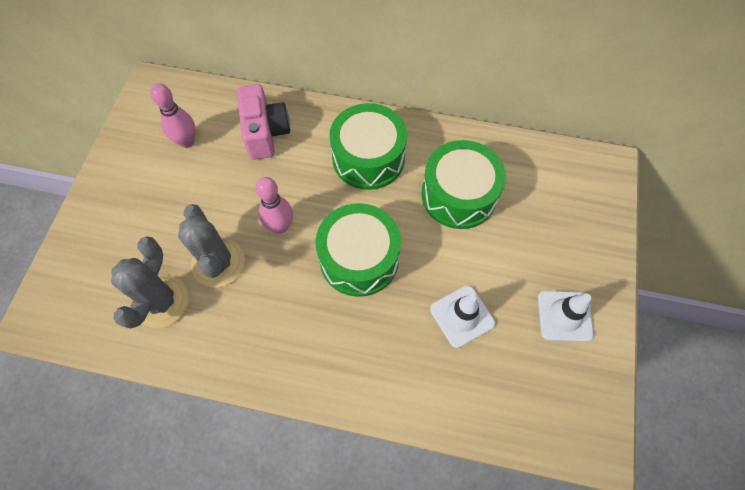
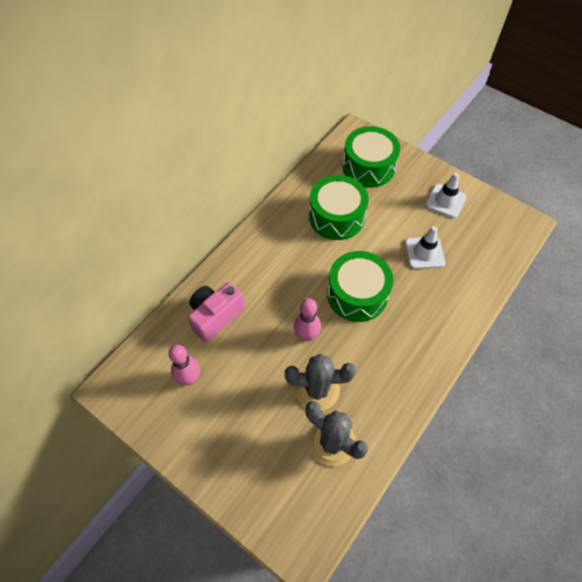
camera: 65 degrees left, 5 degrees down
(265, 133) = (215, 316): pink camera -> pink camera turned 60 degrees counterclockwise
(368, 158) = (278, 256): green drum -> green drum (368, 166)

